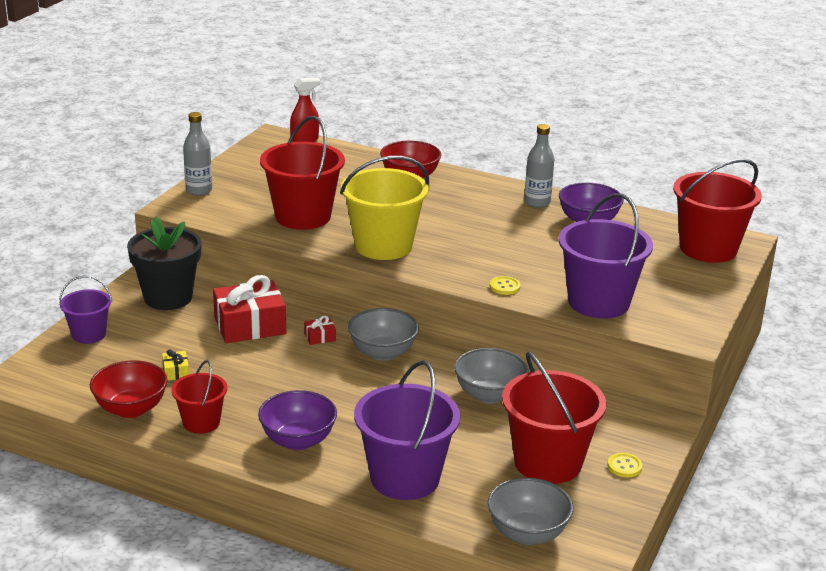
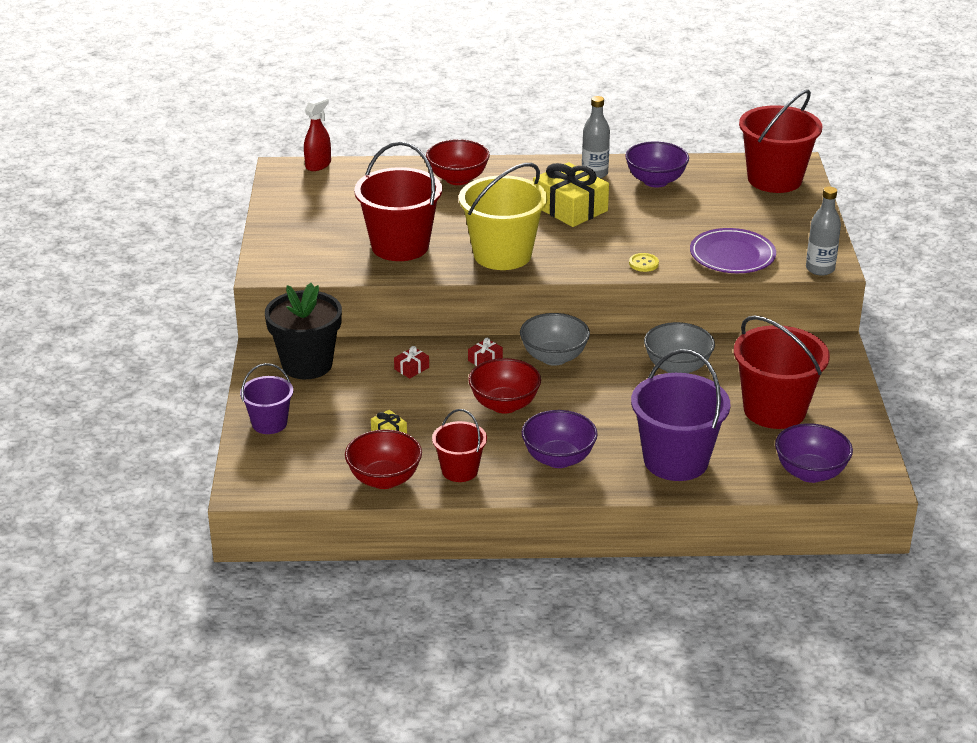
camera: 25 degrees left, 5 degrees up
(199, 190) = (272, 247): grey bottle -> grey bottle (820, 269)
(250, 325) = (411, 368): red gift -> red gift, size x0.43
(298, 379) = (504, 405): none -> red bowl
(484, 224) = (570, 208): none -> yellow gift
(527, 533) = (810, 473): grey bowl -> purple bowl
(598, 302) = (732, 255): purple bucket -> purple plate
(624, 466) = (834, 394): yellow button -> none

